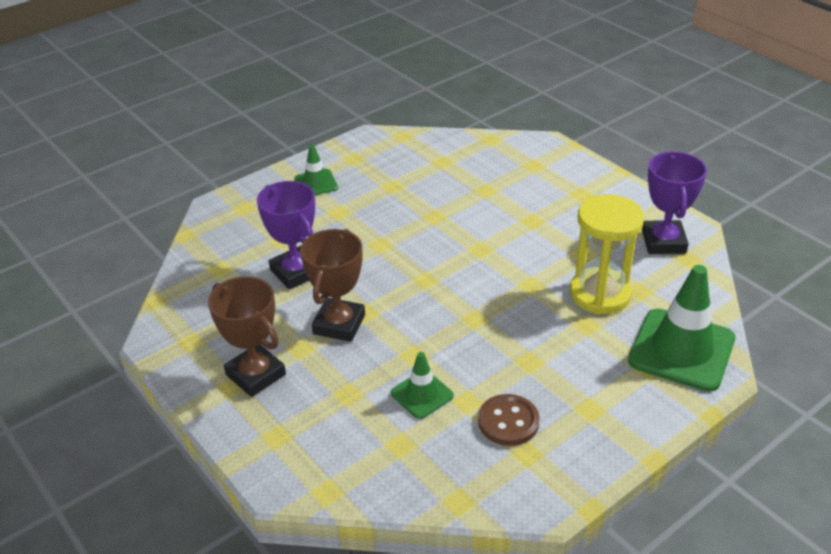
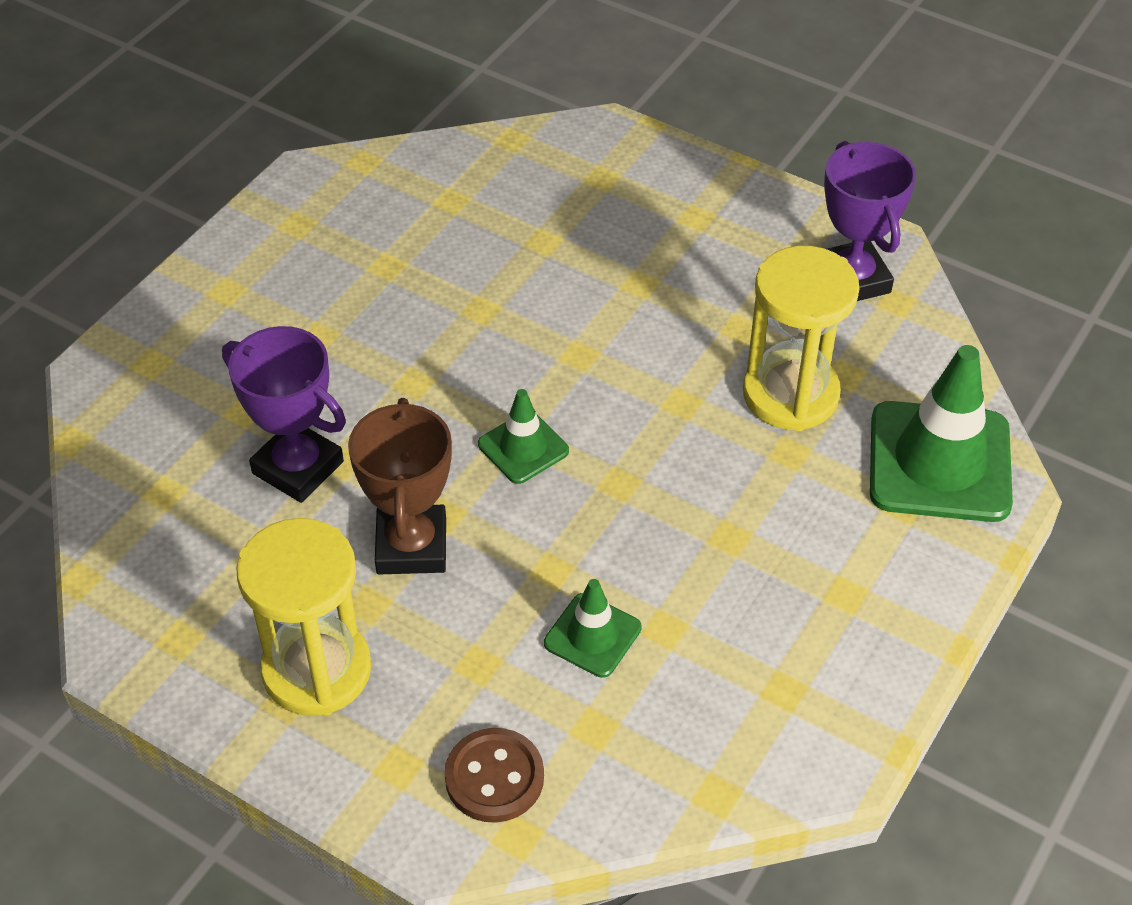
camera: 20 degrees left, 10 degrees up
(256, 374) = (317, 670): brown trophy -> yellow hourglass
(316, 183) = (255, 288): green traffic cone -> green traffic cone (523, 448)
(508, 422) = (738, 646): brown button -> brown button (494, 777)

